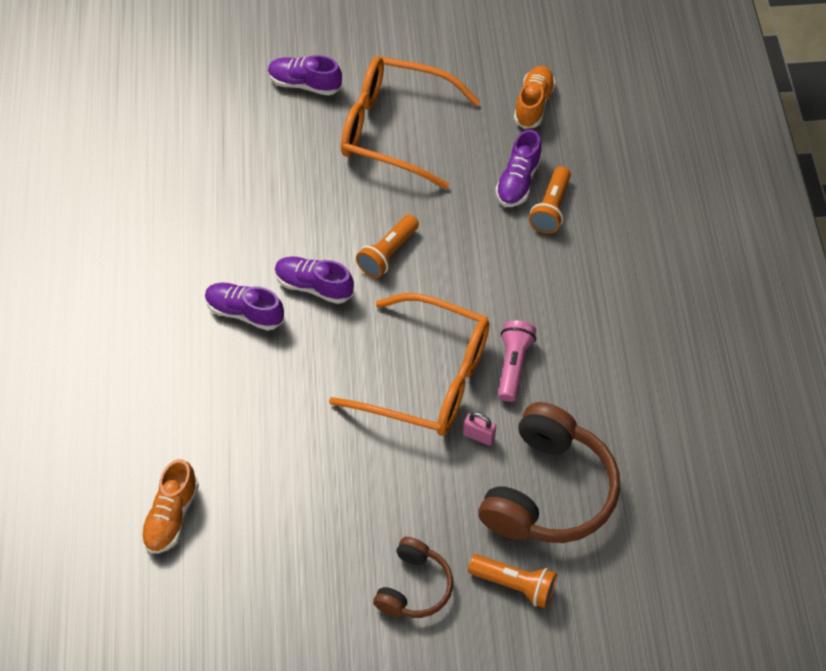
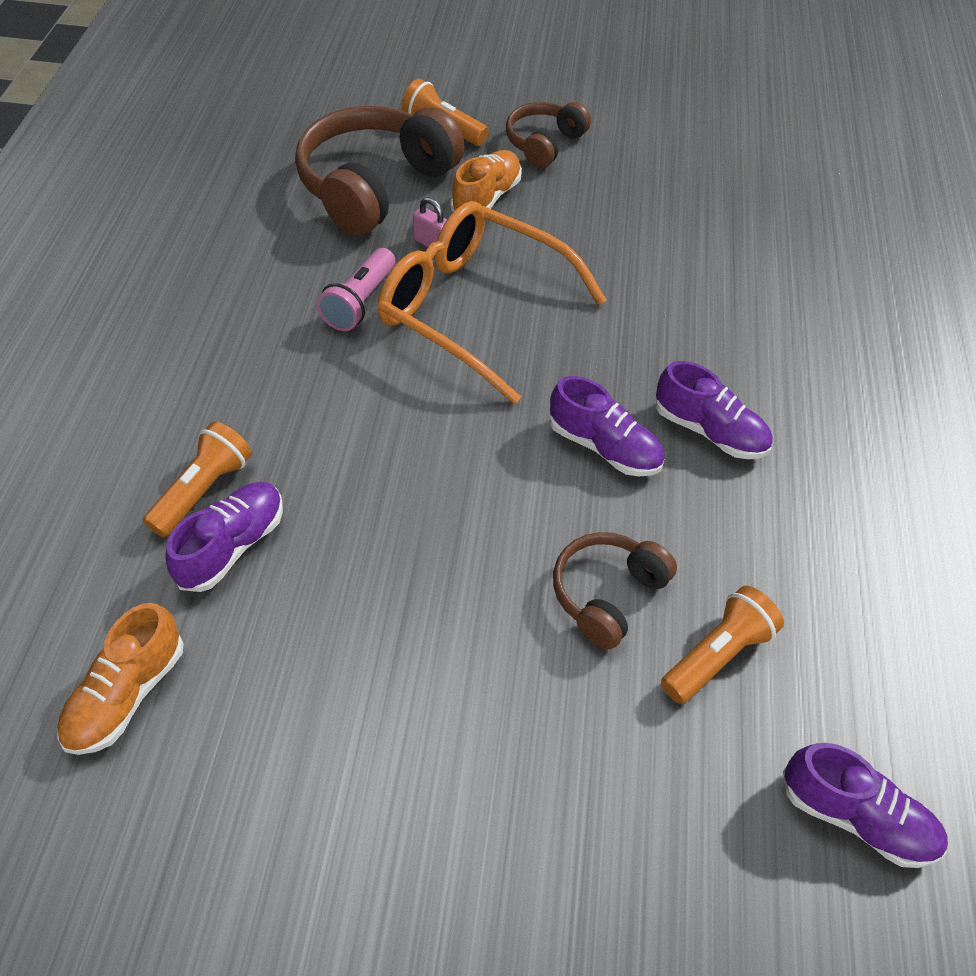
camera: 170 degrees left, 5 degrees down
(171, 516) = (800, 237): orange shoe -> orange shoe (486, 198)
(300, 197) = (607, 595): none -> brown headphones
(305, 84) = (565, 852): purple shoe -> purple shoe (856, 817)
(388, 253) = (482, 472): orange flashlight -> orange flashlight (717, 655)
(394, 129) = (409, 696): orange glasses -> none

